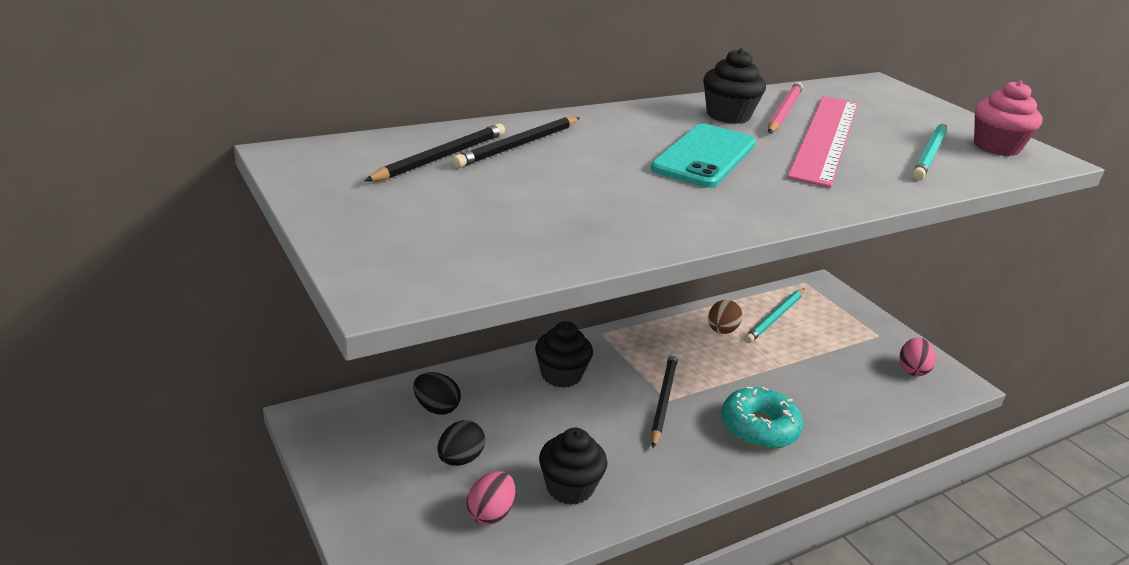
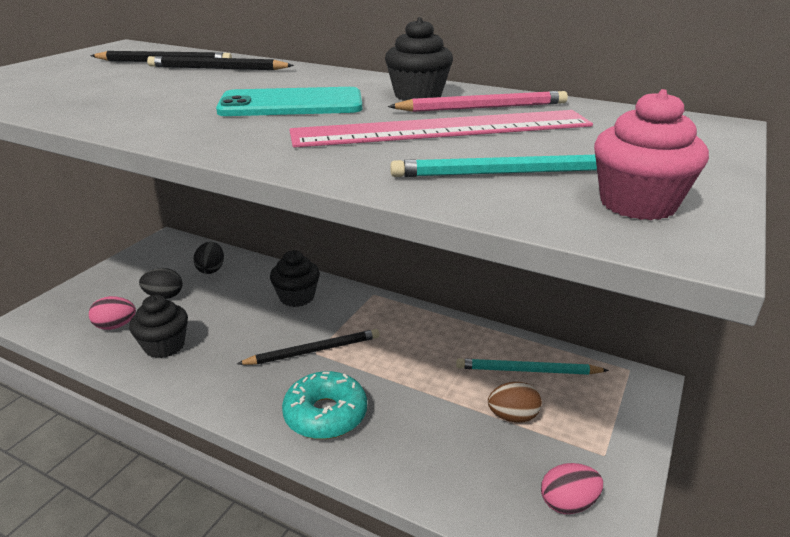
camera: 60 degrees right, 0 degrees up
(721, 331) = (458, 347): brown egg -> brown egg (513, 416)

